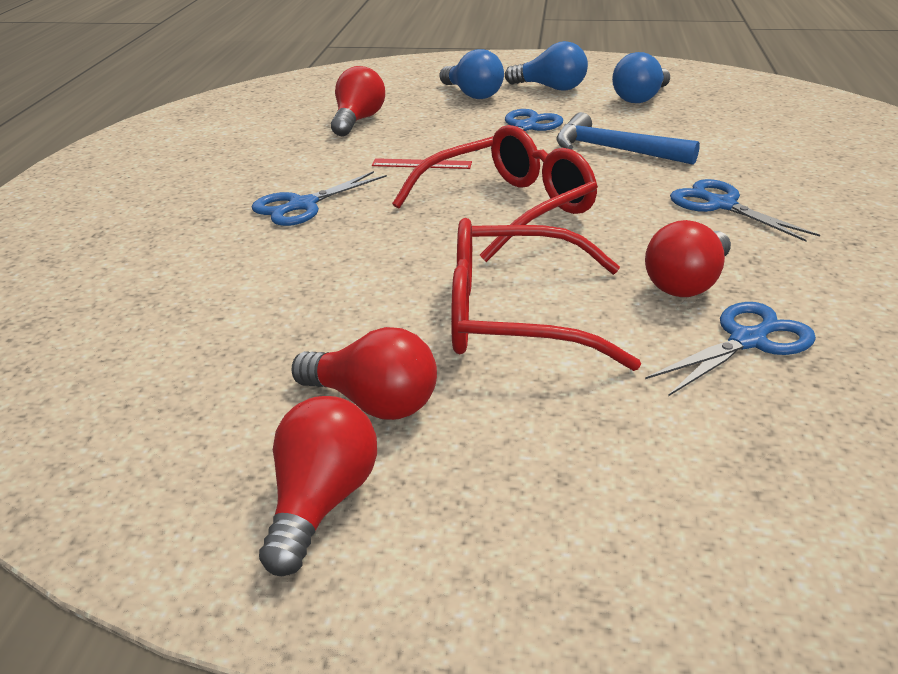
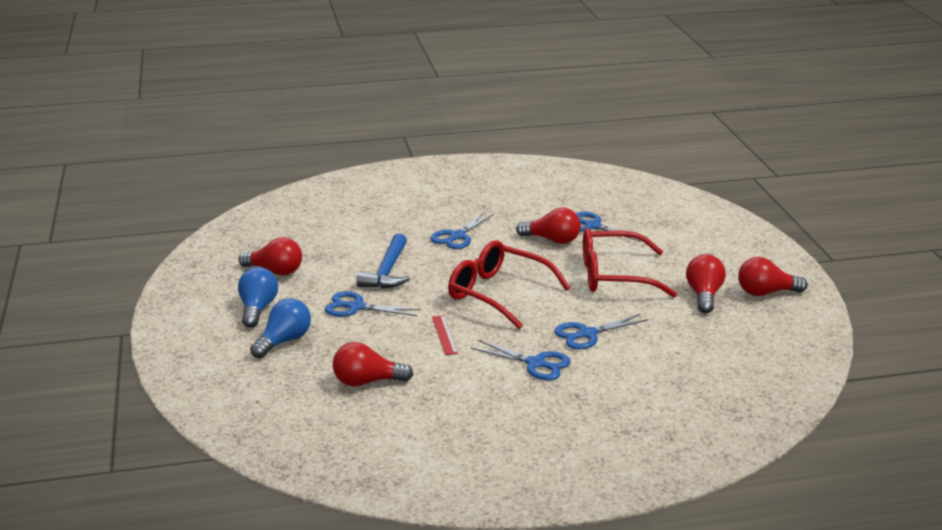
camera: 110 degrees left, 5 degrees down
(340, 253) = (587, 334): none -> blue scissors
(514, 317) = (614, 276): red glasses -> red glasses turned 105 degrees clockwise
(640, 98) = (275, 271): blue light bulb -> red light bulb

